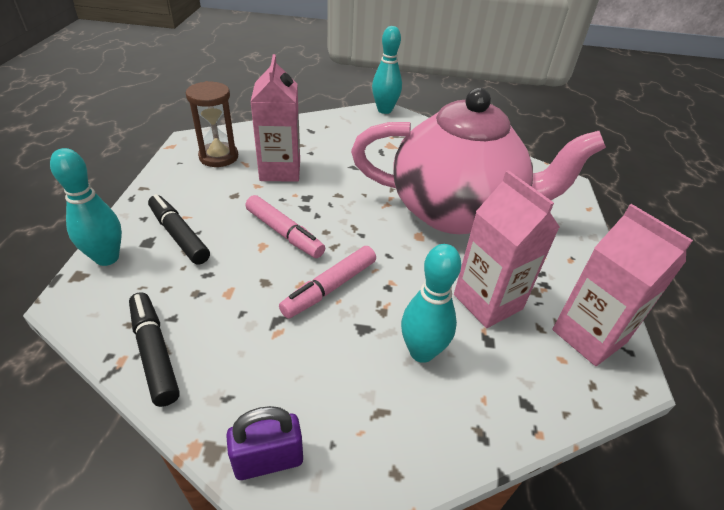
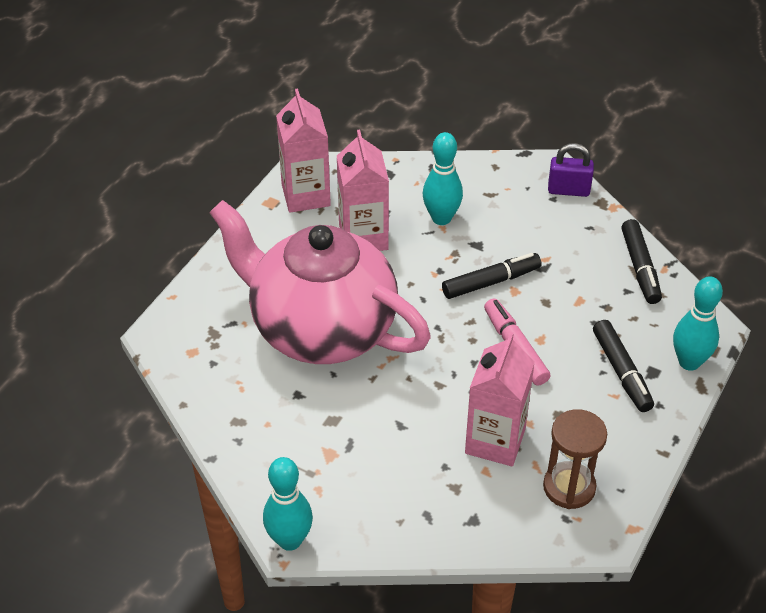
camera: 155 degrees left, 5 degrees up
(329, 288) = (491, 282): pink marker -> black marker

